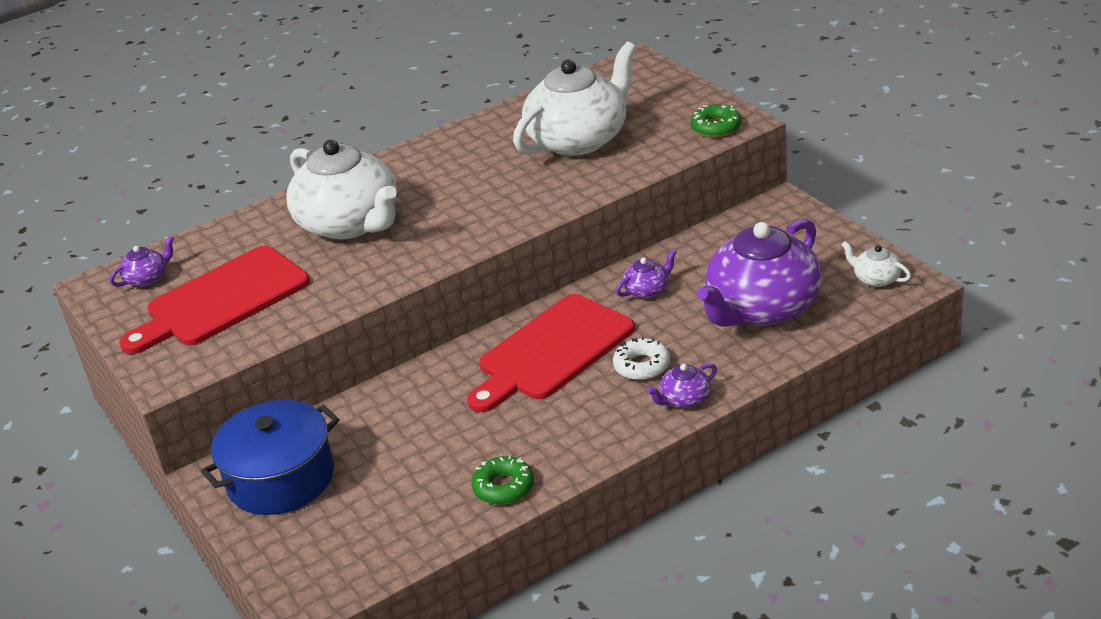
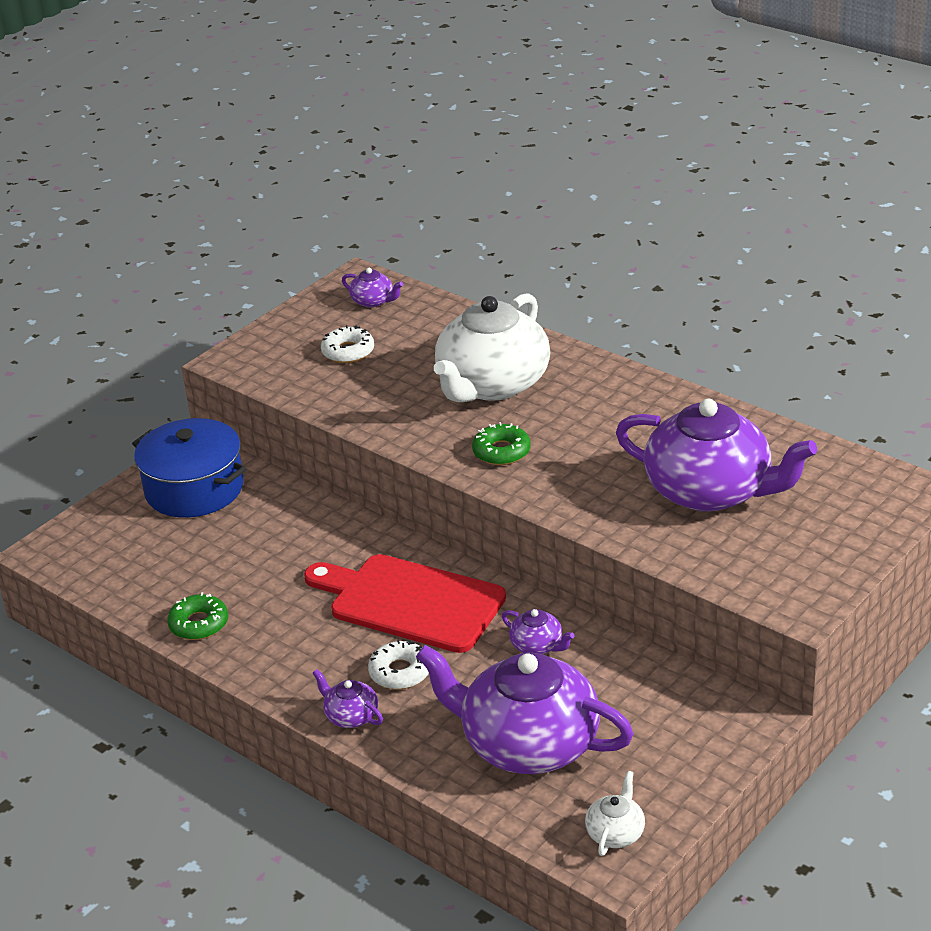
camera: 70 degrees right, 0 degrees up
(222, 300) = (348, 351): red cutting board -> white donut
(579, 139) = (710, 491): white teapot -> purple teapot
(716, 127) = (779, 591): green donut -> green donut (501, 451)

